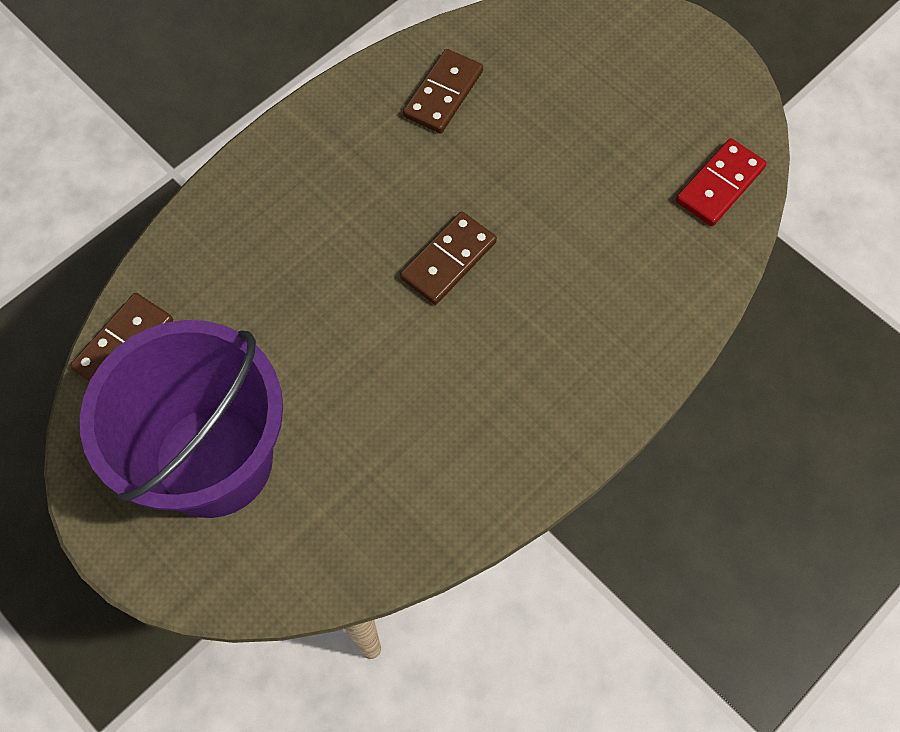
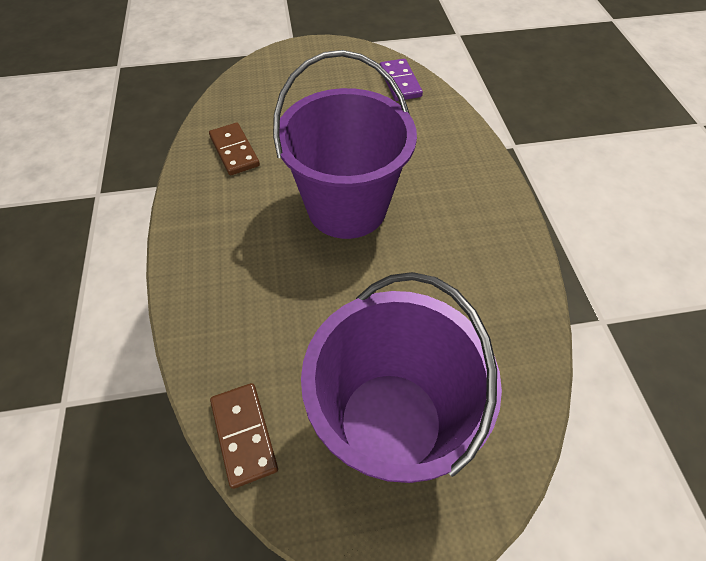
camera: 55 degrees left, 10 degrees down
(448, 260) = (347, 207): brown domino -> purple bucket
(720, 185) = (400, 82): red domino -> purple domino

